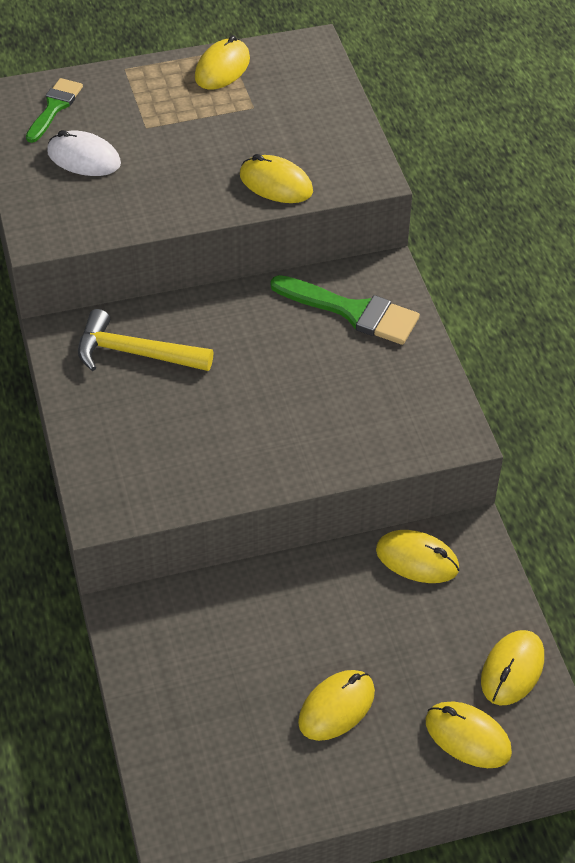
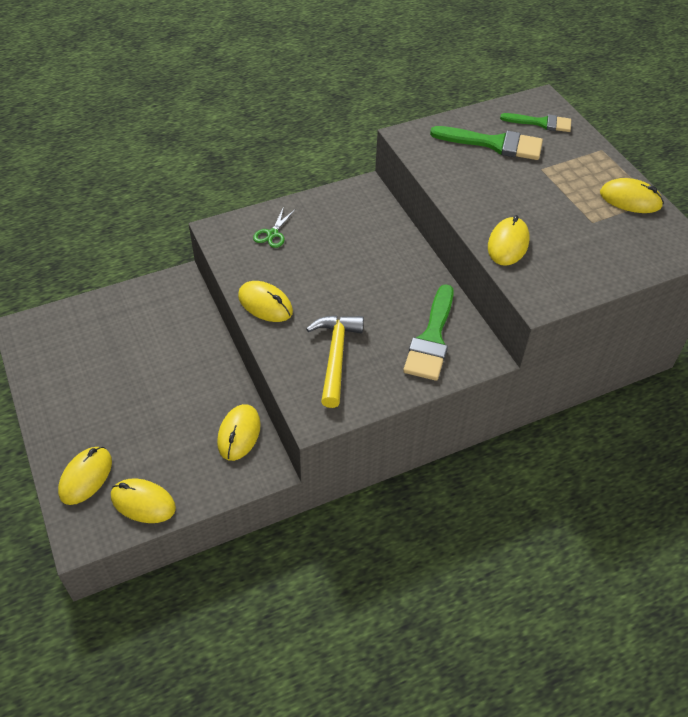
camera: 80 degrees right, 0 degrees up
(84, 158) = (494, 144): white mouse -> green brush
(127, 448) = (272, 234): none -> green scissors
(135, 353) = (357, 226): yellow hammer -> yellow hammer (335, 356)
(336, 707) = (111, 397): yellow mouse -> yellow mouse (265, 304)

